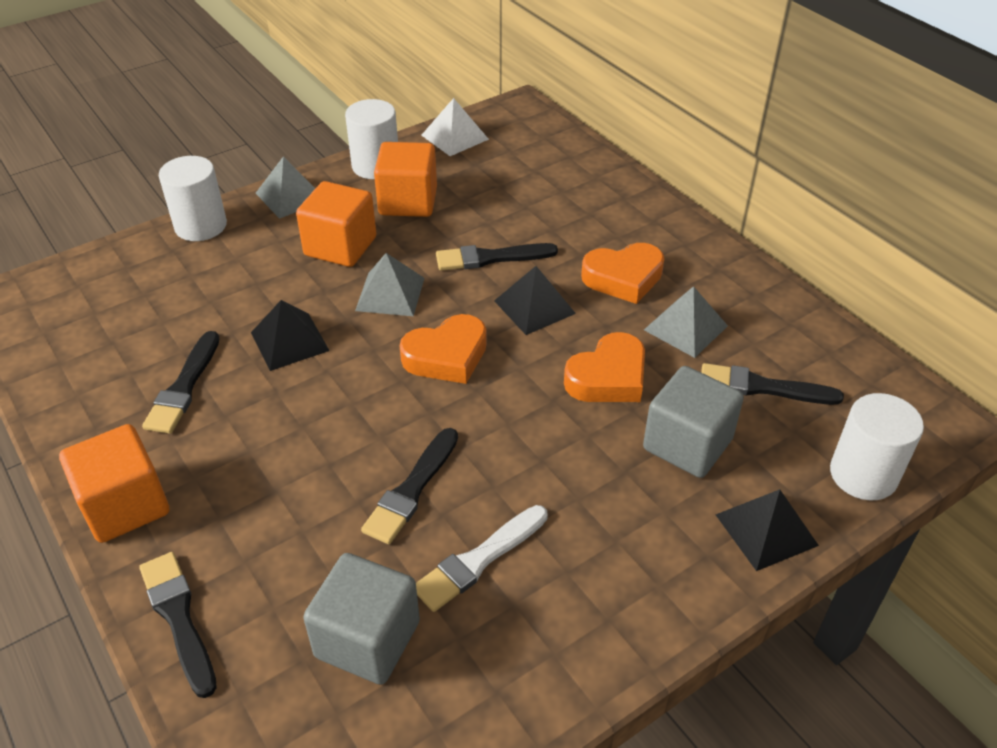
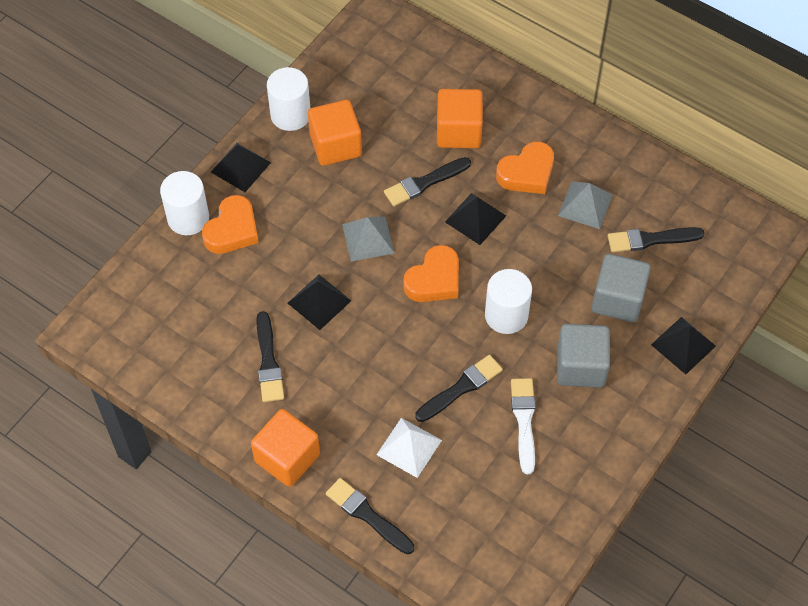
camera: 20 degrees left, 15 degrees up
(290, 196) = (240, 167): grey pyramid -> black pyramid
(340, 246) = (308, 206): orange cube -> orange cube (458, 131)
(367, 639) = (483, 490): grey cube -> grey cube (580, 366)
(411, 490) = (461, 388): black brush -> black brush turned 135 degrees counterclockwise
(454, 137) = (338, 64): white pyramid -> white pyramid (409, 447)
(478, 560) = (524, 421): white brush -> white brush turned 150 degrees clockwise
(608, 377) = (549, 263): orange heart -> orange heart (232, 230)
(863, 474) = (729, 287): white cylinder -> white cylinder (506, 315)

